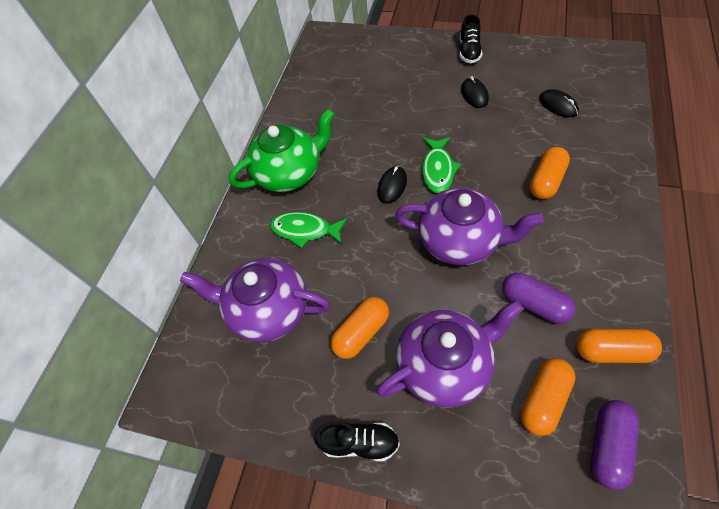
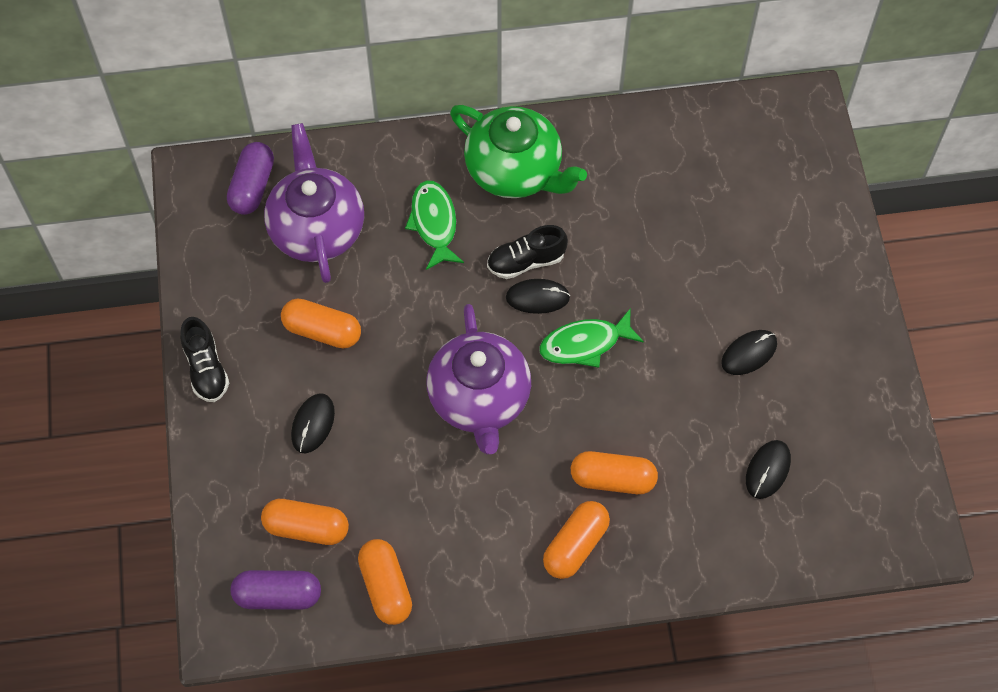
camera: 60 degrees right, 5 degrees up
(444, 365) = (313, 424): purple teapot -> black mouse
(469, 52) = (845, 323): black shoe -> black shoe (526, 261)
(534, 304) = (419, 498): purple capsule -> purple capsule (252, 187)
(594, 215) = (575, 545): none -> orange capsule

